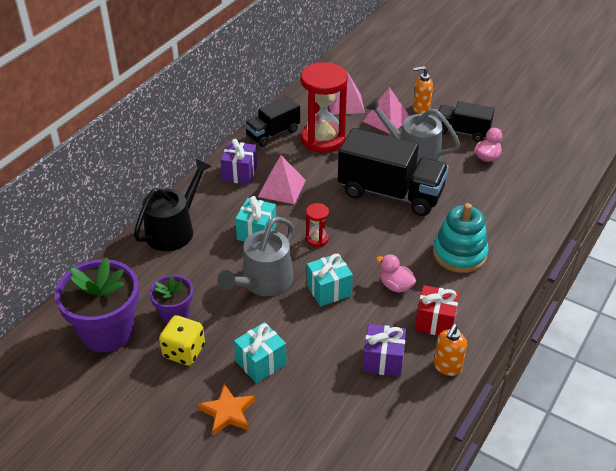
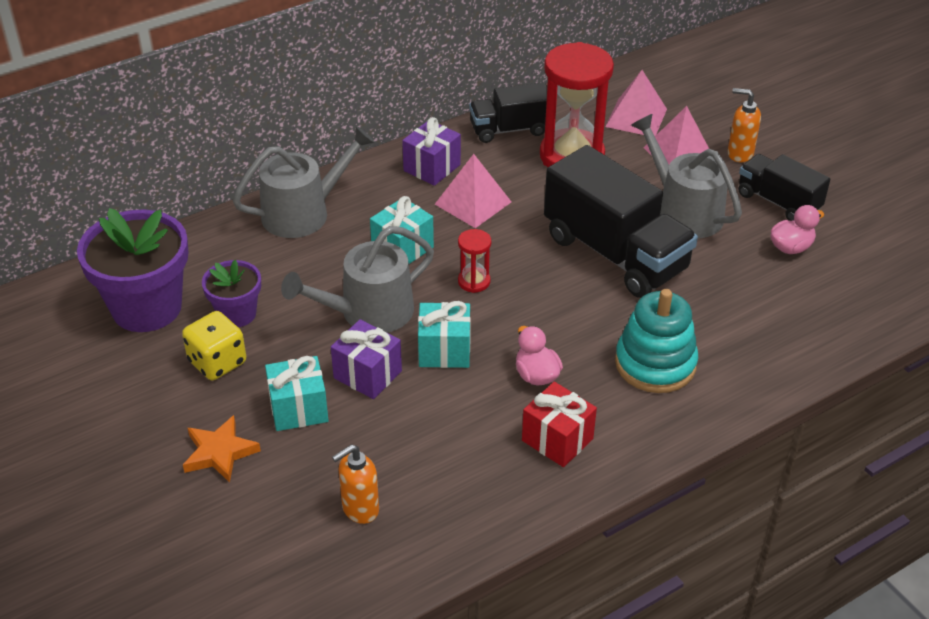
camera: 25 degrees right, 0 degrees up
(173, 230) = (303, 213): black watering can -> grey watering can
(383, 360) = (453, 463): purple gift -> purple gift (367, 374)
(447, 367) = (532, 502): orange soap dispenser -> orange soap dispenser (360, 509)

